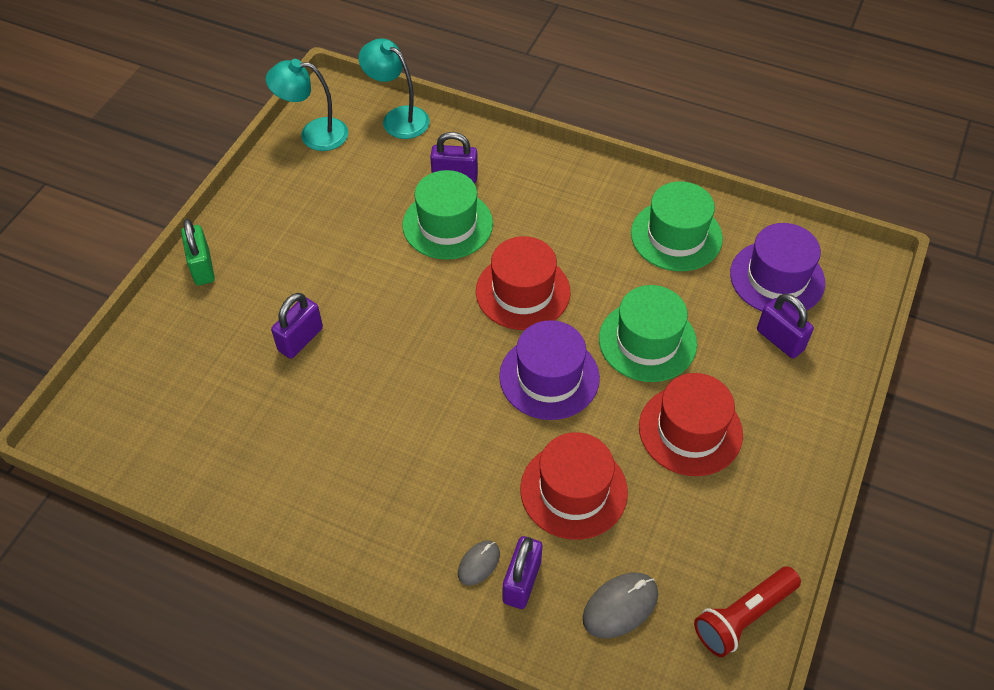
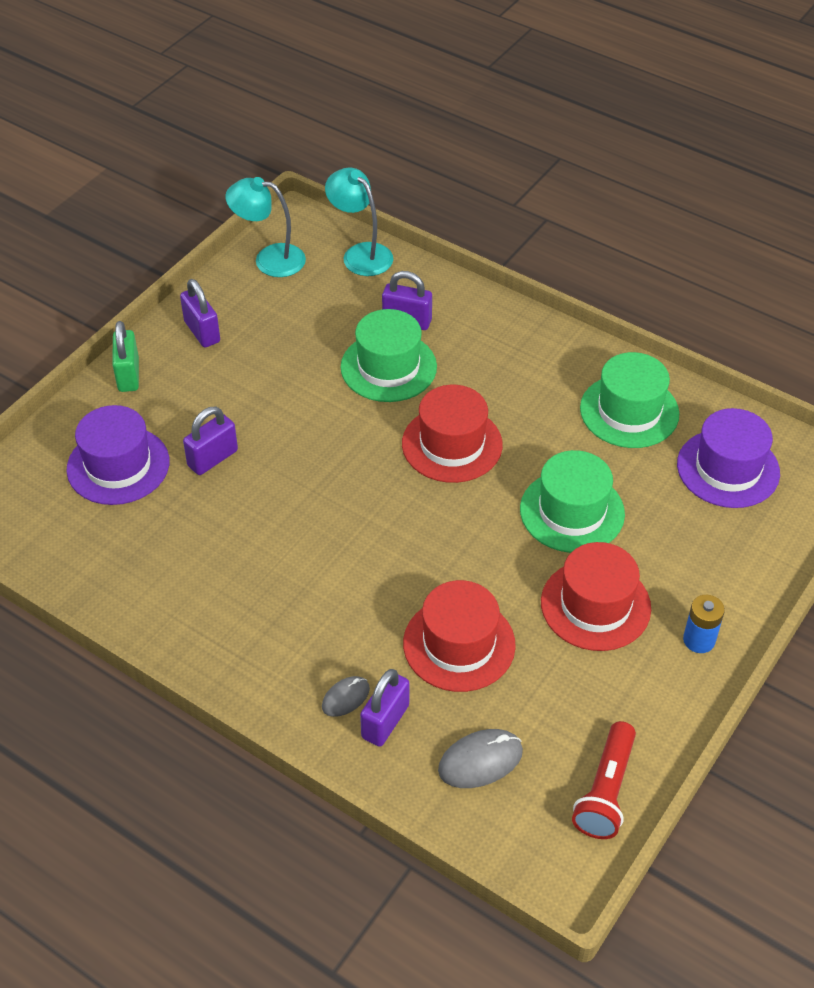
camera: 10 degrees right, 5 degrees down
(549, 377) = (459, 531): purple hat -> purple hat (118, 465)
(743, 616) = (605, 791): red flashlight -> red flashlight turned 45 degrees counterclockwise
(780, 340) = (714, 531): purple padlock -> purple padlock (202, 332)
(791, 449) = (699, 640): none -> blue battery

